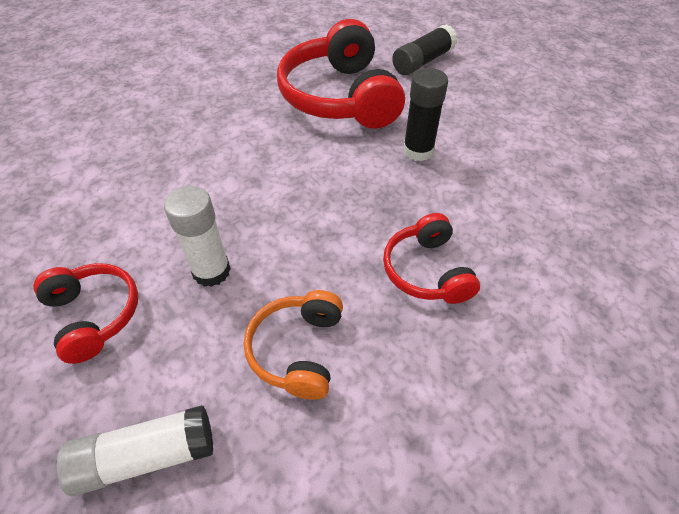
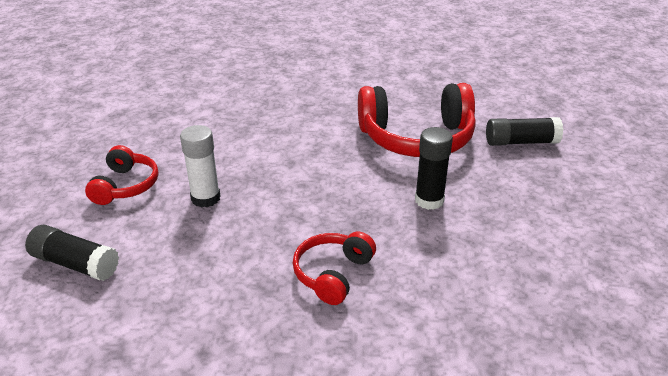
camera: 40 degrees right, 15 degrees down
(146, 456) = (75, 264): white glue stick -> black glue stick
(298, 350) = (200, 265): orange headphones -> none
(340, 97) = (416, 138): red headphones -> red headphones turned 120 degrees counterclockwise

